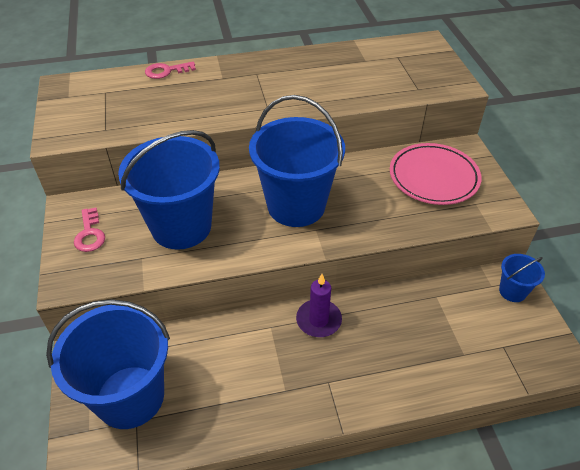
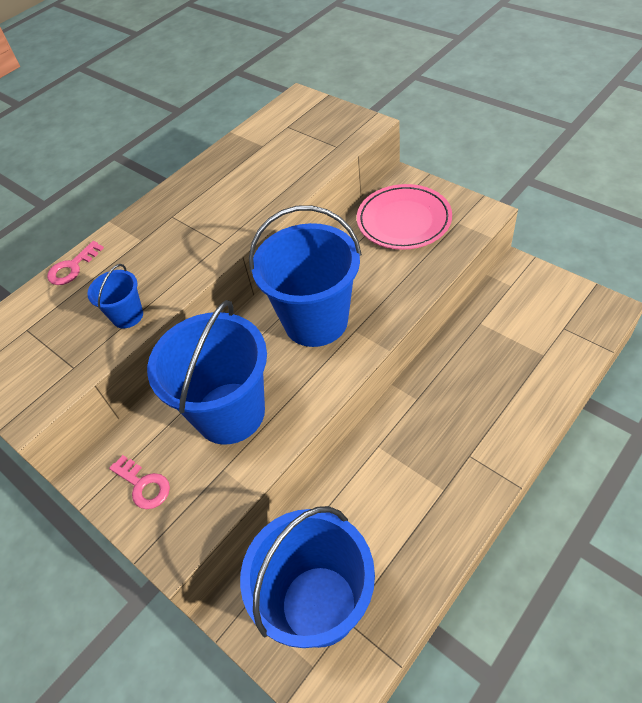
camera: 30 degrees left, 5 degrees up
(318, 320) = (411, 410): purple candle -> none
(512, 291) = (529, 279): blue bucket -> blue bucket (127, 316)

